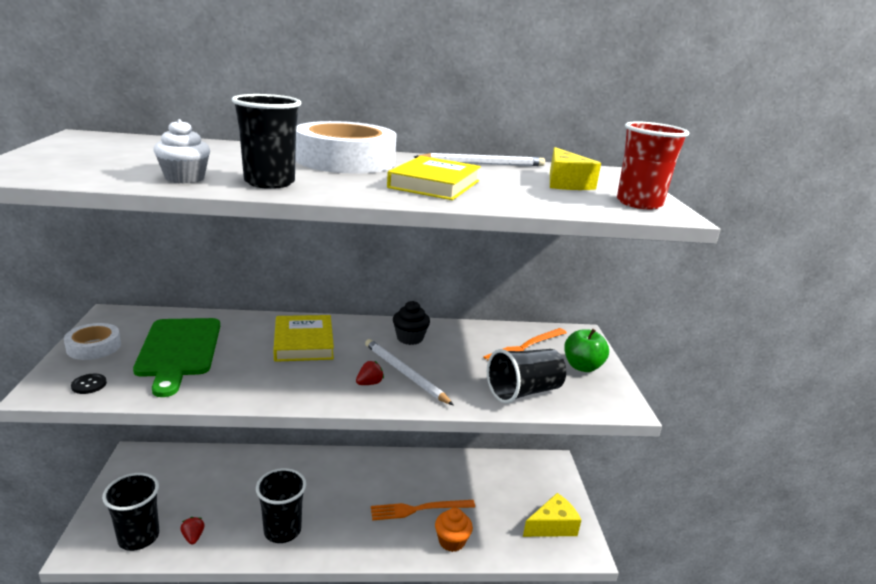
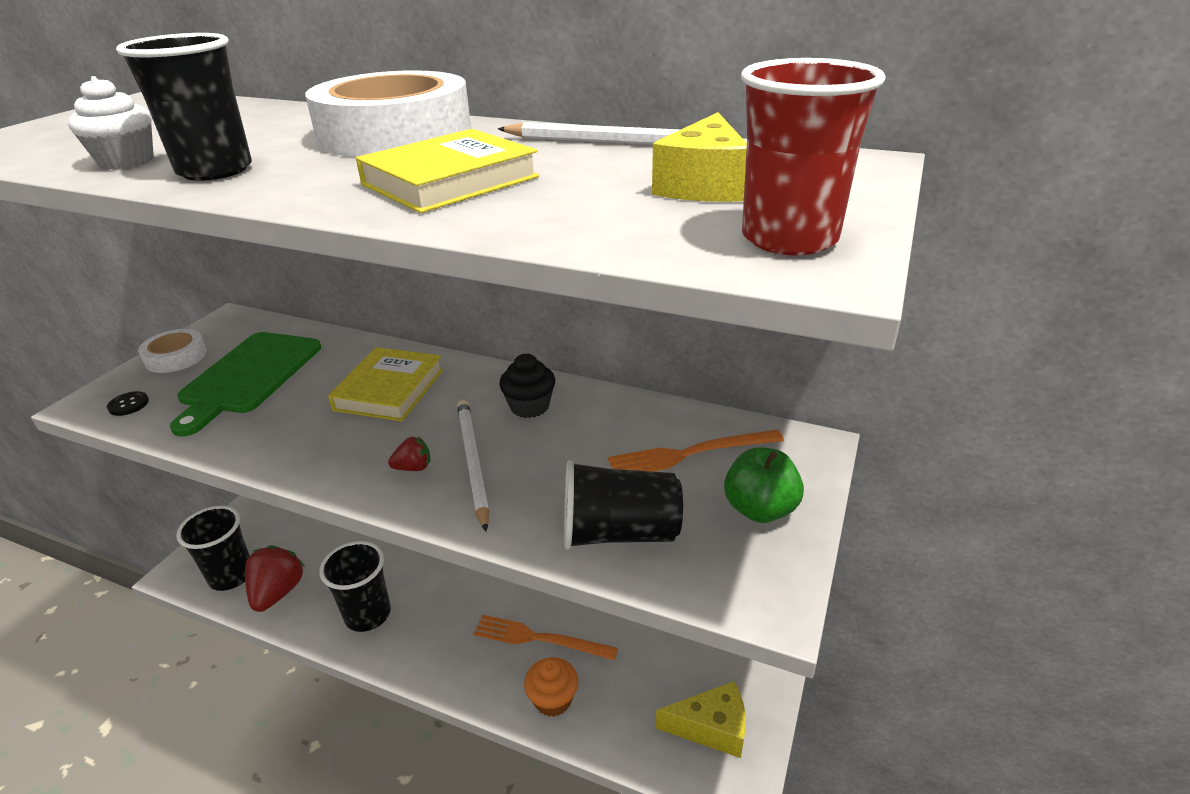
camera: 30 degrees right, 10 degrees up
(193, 537) = (278, 592): red strawberry -> red strawberry, size x2.05

